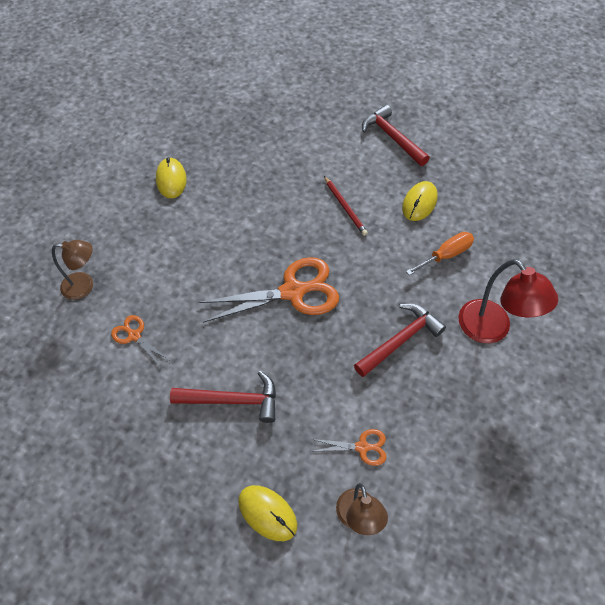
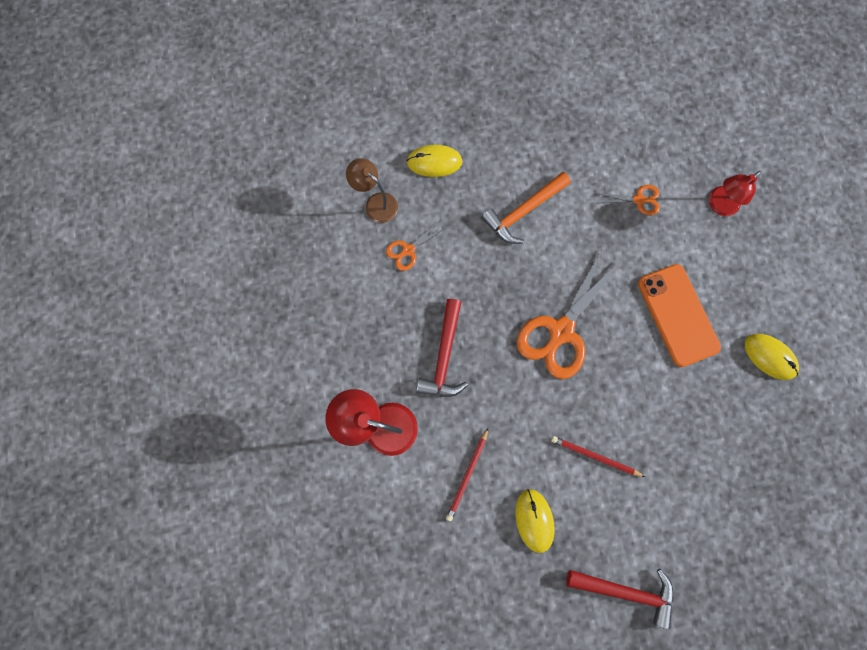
camera: 140 degrees right, 20 degrees up
(84, 286) = (719, 205): brown lamp -> red lamp
(199, 242) = (678, 315): none -> orange phone
(233, 400) = (523, 212): red hammer -> orange hammer
(446, 255) = (467, 475): orange screwdriver -> red pencil

